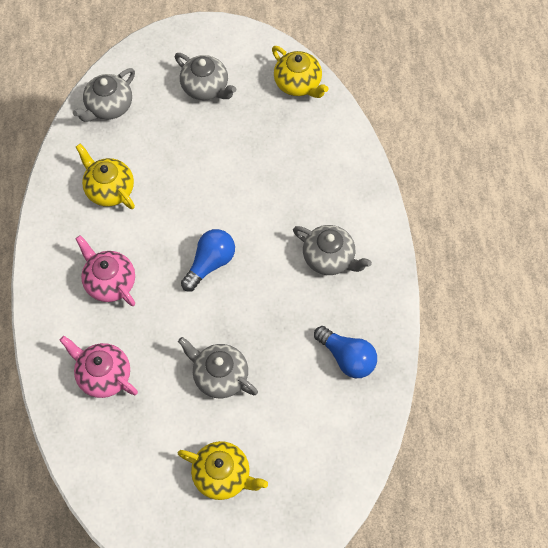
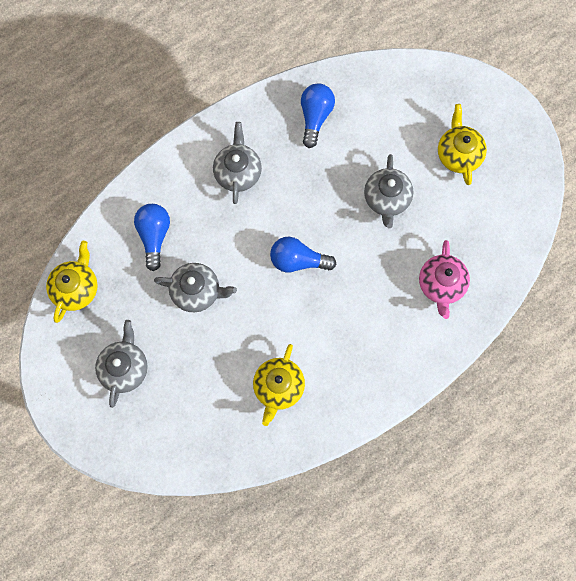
camera: 120 degrees left, 10 degrees up
(108, 107) = (194, 444): grey teapot -> grey teapot (197, 291)
(109, 282) = (362, 331): pink teapot -> none
(309, 161) = (154, 236): none -> blue light bulb

